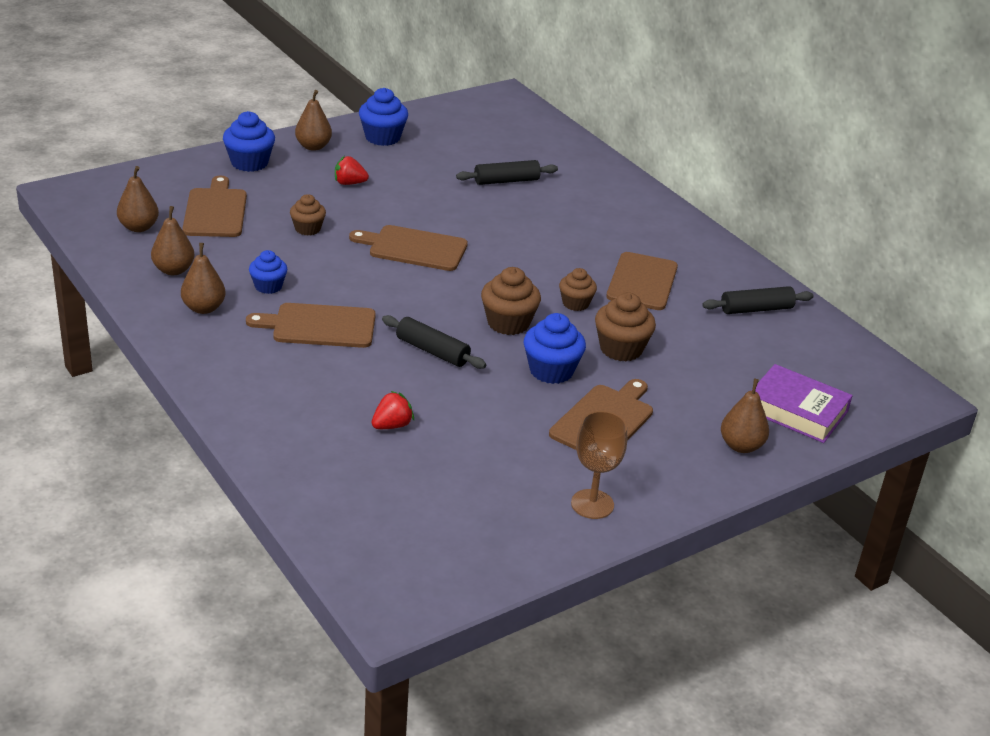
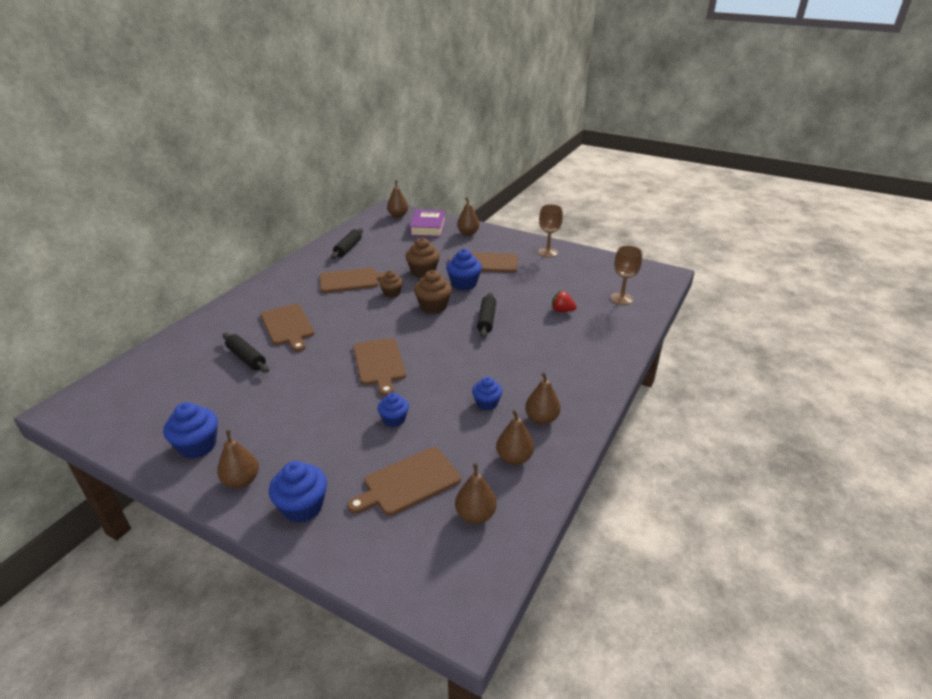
camera: 115 degrees left, 0 degrees up
(307, 229) = (394, 419): brown cupcake -> blue cupcake
(319, 326) = (506, 365): brown cutting board -> brown cutting board (288, 326)
(349, 183) = (302, 429): red strawberry -> none
(366, 503) = (621, 298): none -> brown goblet
(756, 309) = (348, 248): black rolling pin -> black rolling pin turned 60 degrees clockwise
(873, 396) = (398, 215): none -> brown pear

